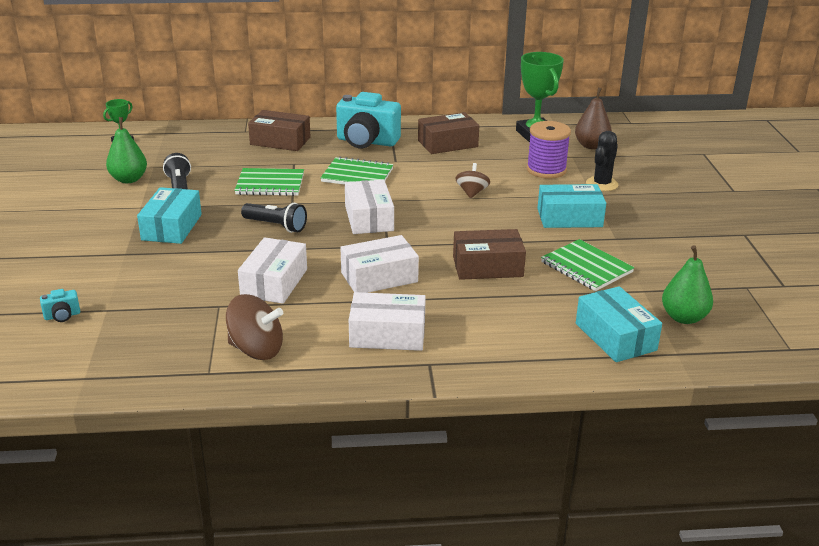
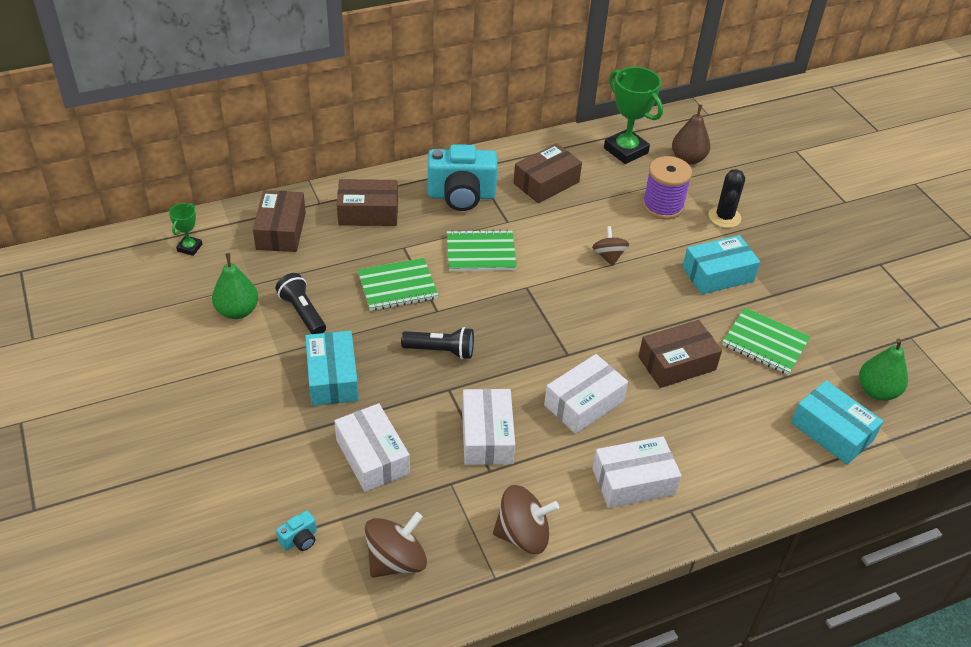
camera: 20 degrees left, 15 degrees up
(131, 344) = (396, 560): none -> brown spinning top
(201, 142) = (281, 231): none -> brown box
(369, 218) = (528, 318): white box -> white box (372, 456)

